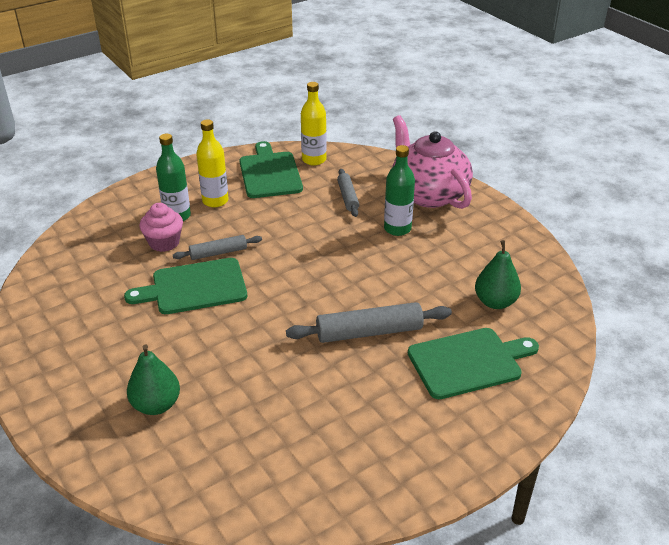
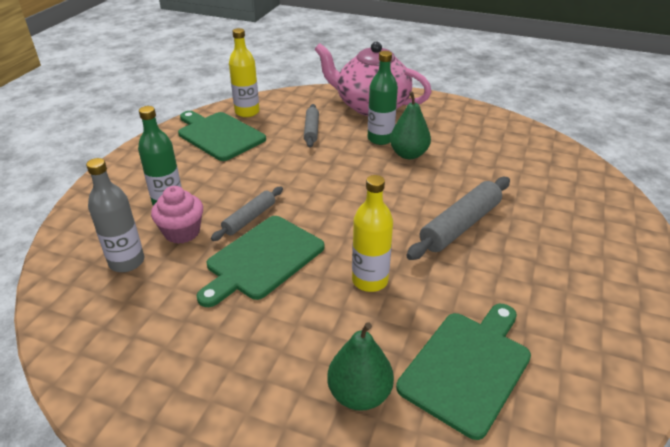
camera: 35 degrees left, 0 degrees up
(111, 248) = (127, 262): none -> grey bottle
(215, 201) = (193, 175): yellow bottle -> yellow bottle (370, 280)
(347, 197) = (311, 130): grey rolling pin -> grey rolling pin turned 45 degrees clockwise
(468, 362) = (557, 213): green cutting board -> green cutting board (468, 367)
(495, 302) = (516, 162): green pear -> green pear (408, 154)

